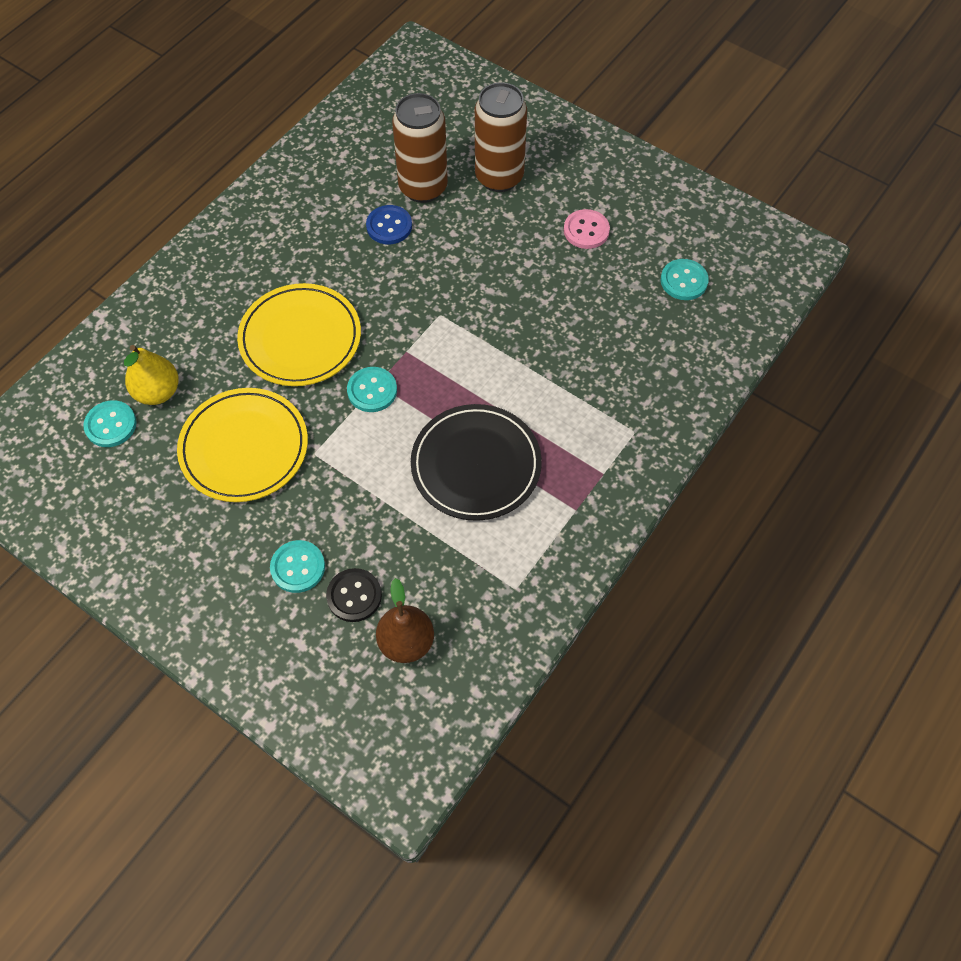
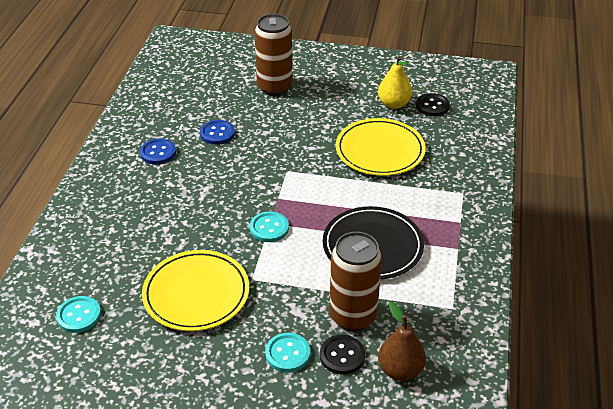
camera: 25 degrees left, 20 degrees down
(158, 392) = (105, 282): yellow pear -> yellow pear (394, 104)
(300, 338) = (195, 215): yellow plate -> yellow plate (380, 150)
(305, 230) = (158, 153): none -> blue button
(423, 188) = (226, 106): brown can -> brown can (353, 316)
(586, 230) = (352, 98): pink button -> none
(684, 281) = (432, 106): turquoise button -> black button

